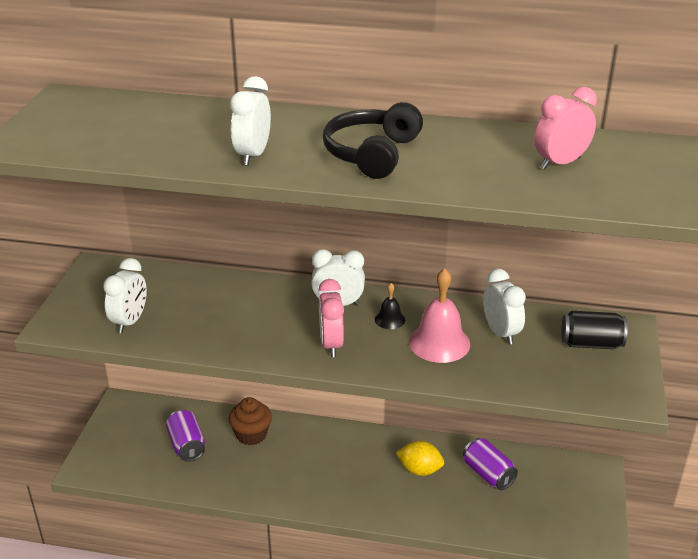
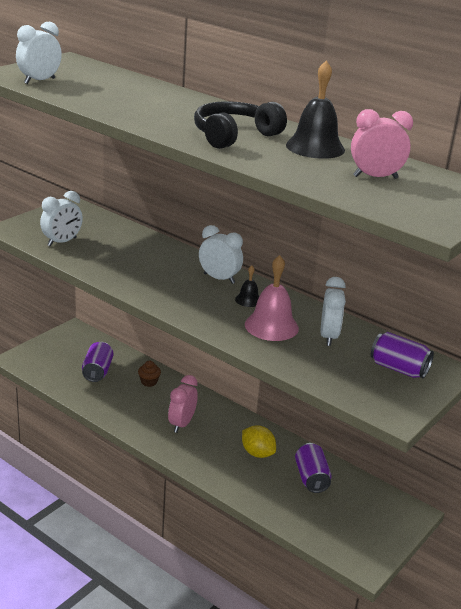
camera: 25 degrees right, 5 degrees down
(251, 435) = (149, 382): brown cupcake -> brown cupcake, size x0.63
(253, 155) = (147, 115): white clock -> white clock (39, 81)
(331, 344) = (187, 300): pink clock -> pink clock (181, 424)
(463, 142) = (315, 147): none -> black bell
(591, 344) = (398, 369): black can -> purple can

